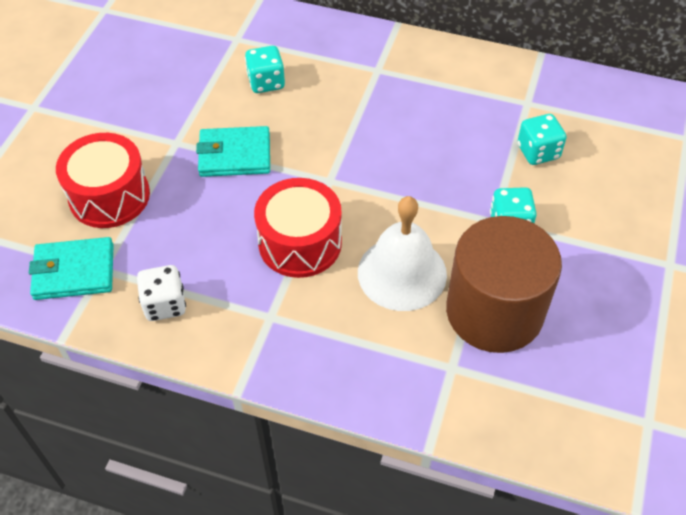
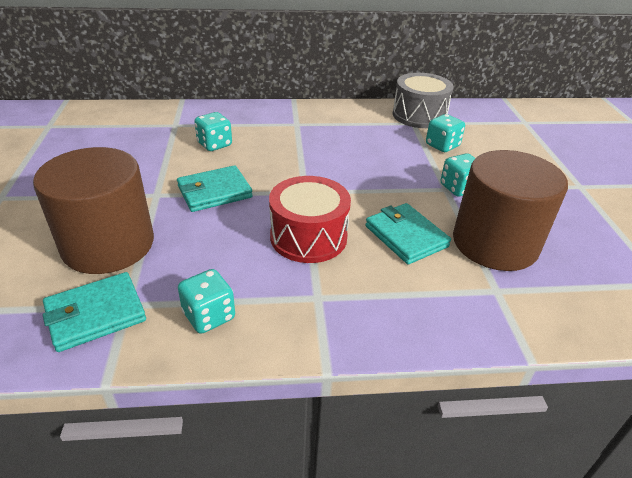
camera: 25 degrees left, 15 degrees down
(109, 196) = (108, 245): red drum -> brown cylinder
(165, 304) = (209, 316): white dice -> turquoise dice
(402, 273) = (406, 236): white bell -> turquoise wallet
(545, 91) = (419, 115): none -> grey drum

